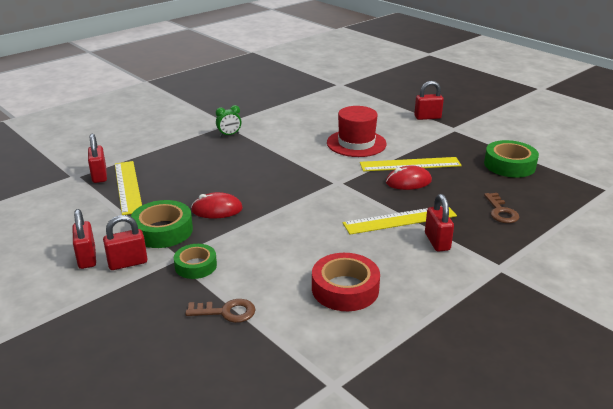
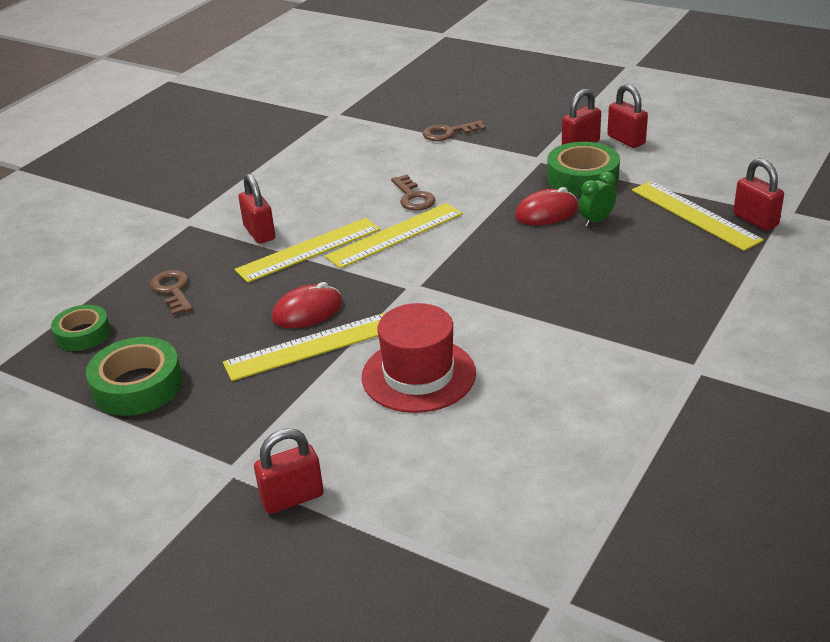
camera: 165 degrees right, 5 degrees up
(196, 266) = (511, 156): green tape -> green tape (83, 334)
(229, 135) = (660, 340): green clock -> green clock (596, 221)
(303, 245) = (413, 197): none -> brown key
(333, 216) = (395, 235): none -> yellow ruler
(345, 289) = (349, 169): red tape -> none

